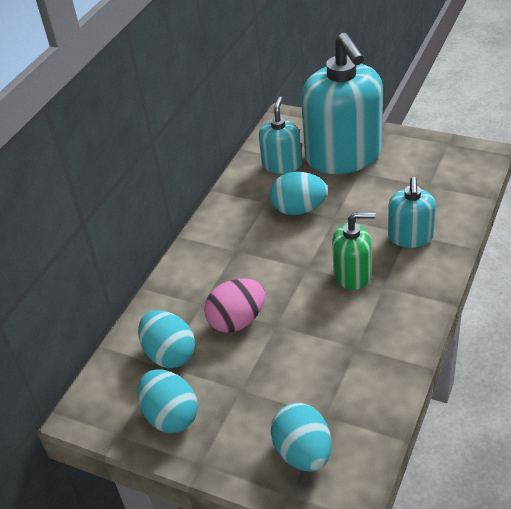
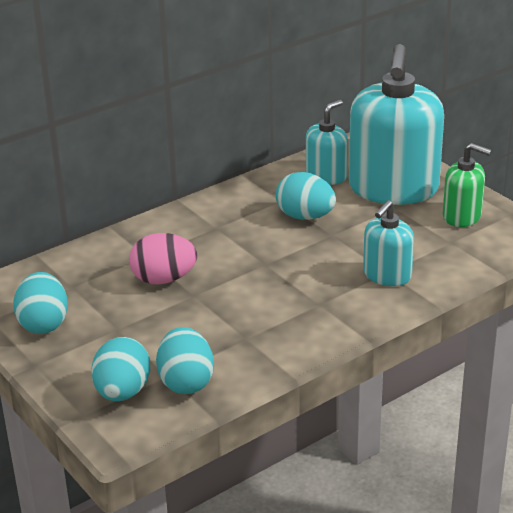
camera: 25 degrees right, 10 degrees down
(170, 354) = (84, 281): turquoise egg -> turquoise egg (186, 382)
(352, 274) = (300, 284): green soap dispenser -> green soap dispenser (462, 216)

